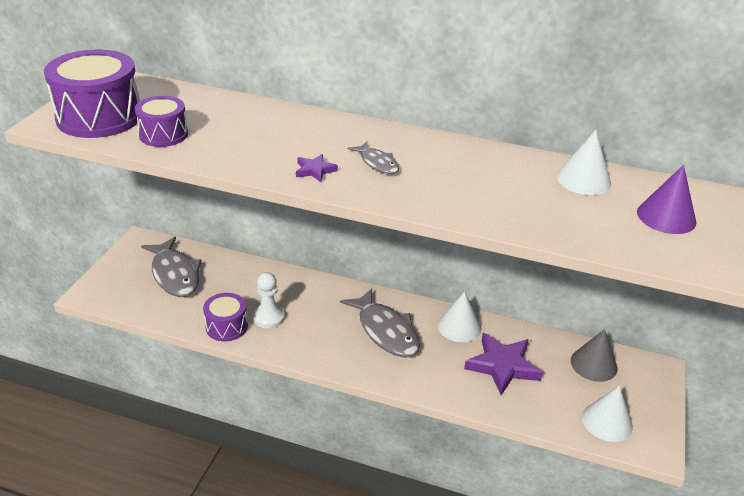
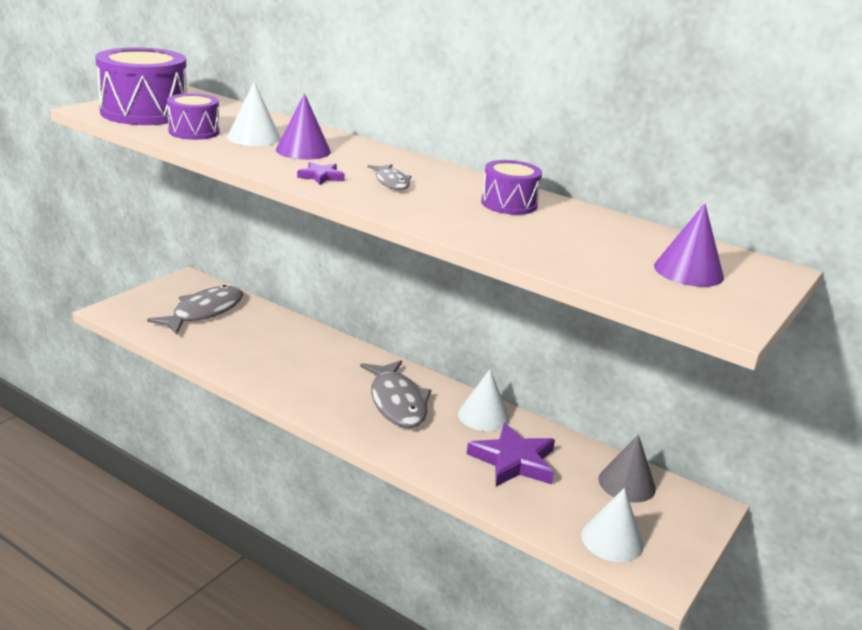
camera: 15 degrees right, 10 degrees down
(175, 274) = (204, 312): grey fish -> grey fish turned 135 degrees counterclockwise
(226, 326) = (229, 363): purple drum -> purple drum (509, 204)
(269, 317) = (278, 365): white pawn -> none
(276, 138) = (303, 150): none -> purple cone
(583, 180) = (613, 230): white cone -> white cone (254, 137)

